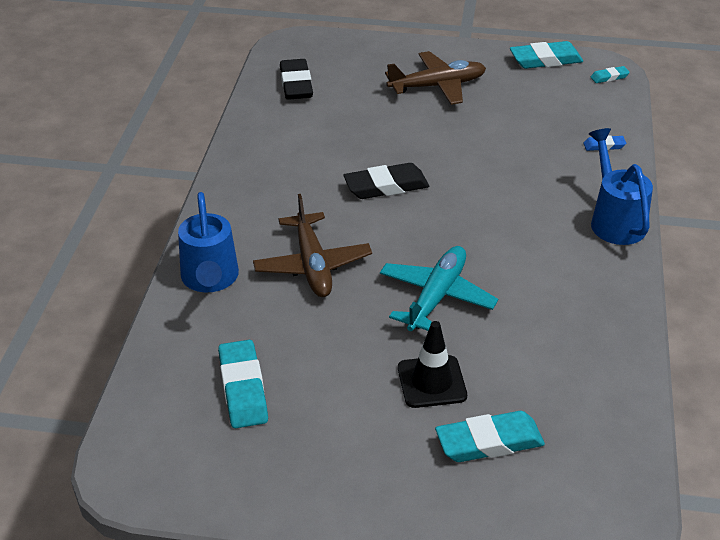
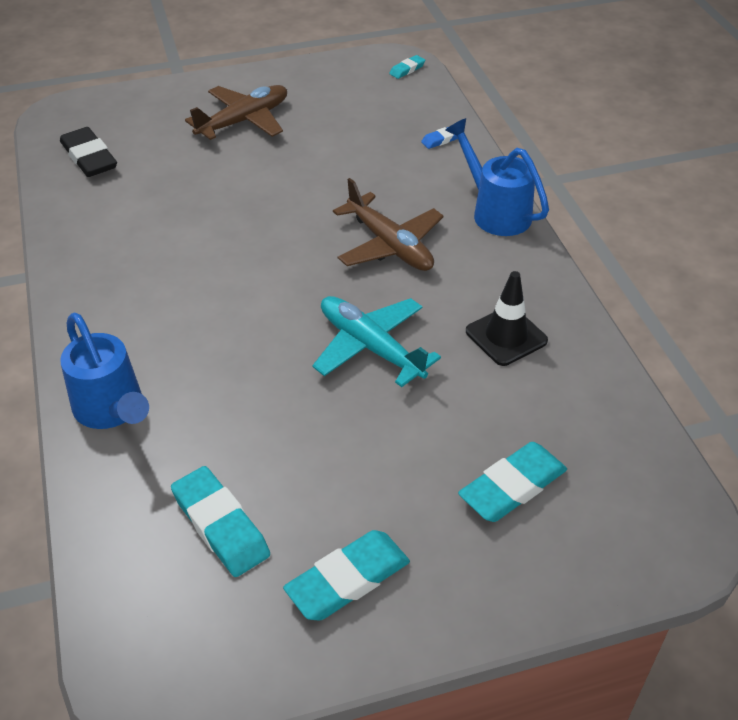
camera: 25 degrees left, 5 degrees up
(312, 265) = (220, 355): brown plane -> brown plane (390, 245)
(386, 186) = (250, 243): black eraser -> none
(431, 382) = (418, 442): black traffic cone -> black traffic cone (506, 336)
(436, 297) = (370, 347): turquoise plane -> turquoise plane turned 45 degrees counterclockwise
(545, 60) = (336, 67): turquoise eraser -> turquoise eraser (348, 580)

